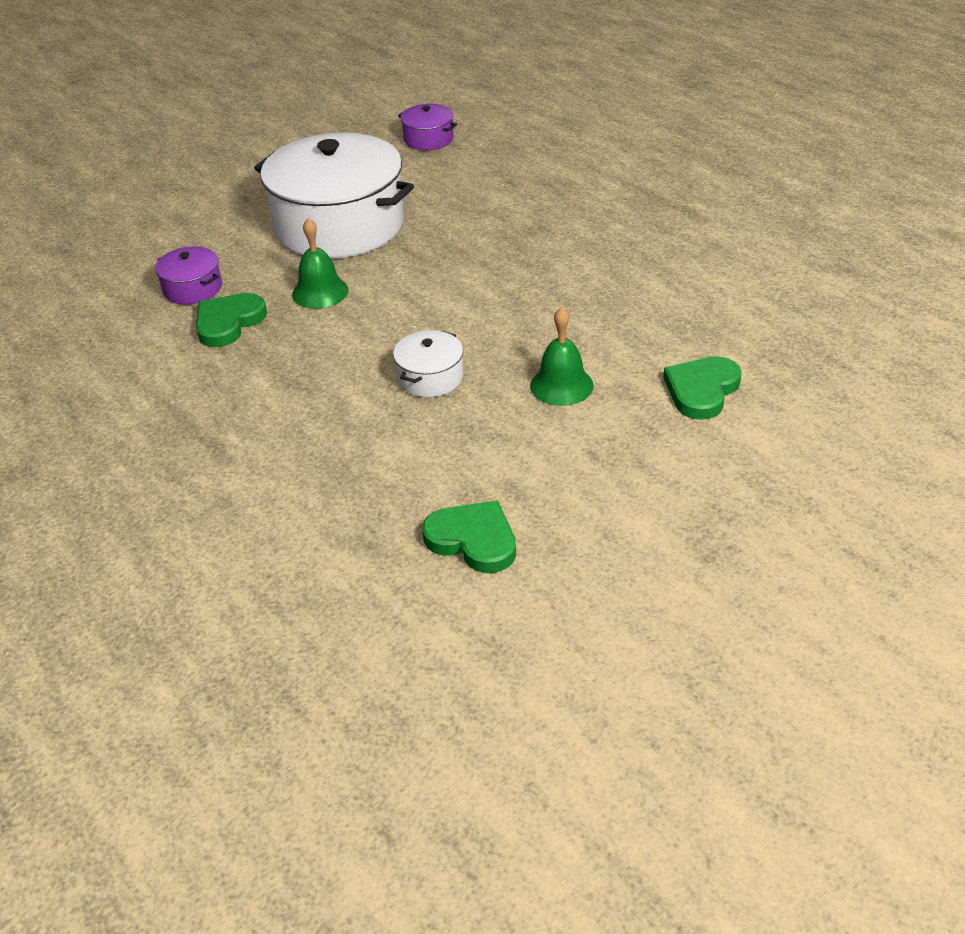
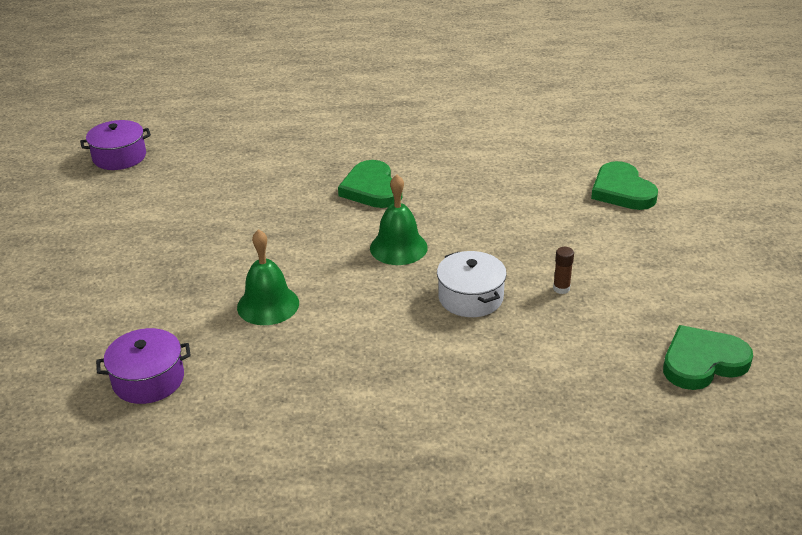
camera: 55 degrees left, 5 degrees down
(228, 322) = (241, 378): green heart -> green heart (372, 189)
(339, 225) = (178, 253): white pot -> none
(496, 419) = (561, 288): none -> brown glue stick
(561, 385) = (552, 242): green bell -> green bell (398, 247)

